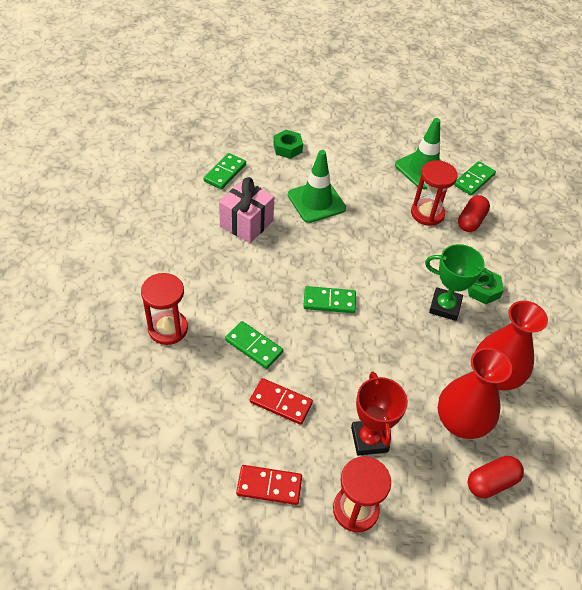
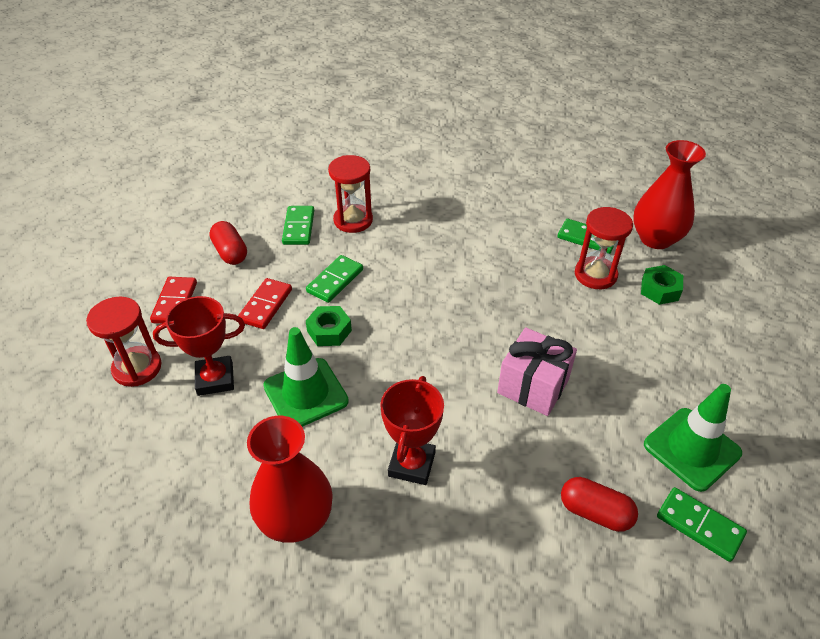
camera: 90 degrees right, 5 degrees down
(246, 223) = (510, 262): pink gift -> pink gift (533, 386)
(316, 201) = (569, 322): green traffic cone -> green traffic cone (305, 393)
(329, 301) = (404, 340): green domino -> green domino (299, 227)
(427, 213) = (591, 450): red hourglass -> red hourglass (595, 275)
(445, 306) = (412, 464): green trophy -> red trophy
(461, 422) = (228, 472): red vase -> red vase (655, 239)
(483, 290) = (450, 518): green nut -> green nut (329, 331)
(491, 482) = (143, 500): red capsule -> red capsule (230, 252)

